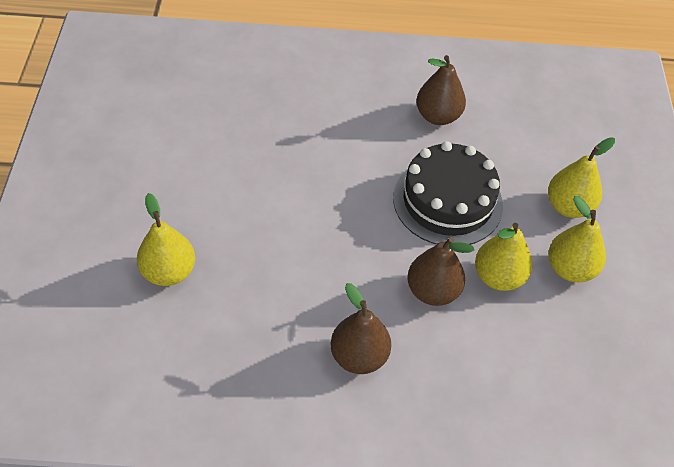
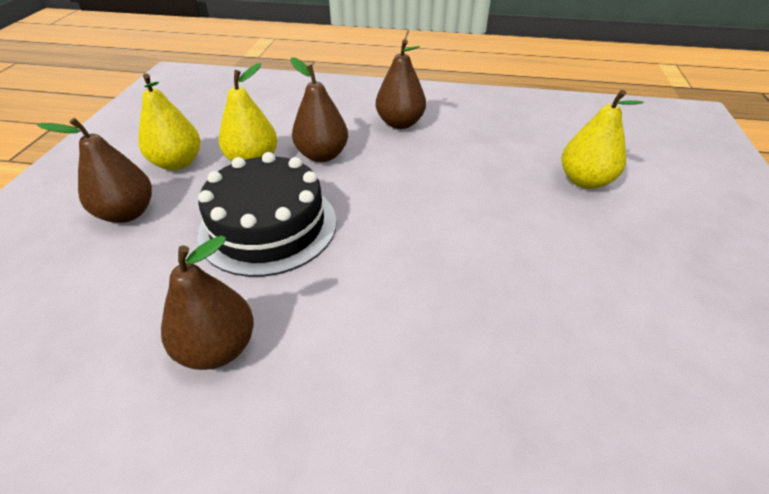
camera: 170 degrees left, 10 degrees down
(568, 206) = (127, 213): yellow pear -> brown pear

